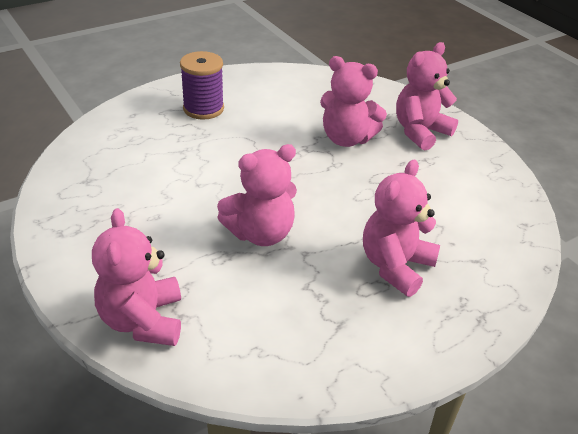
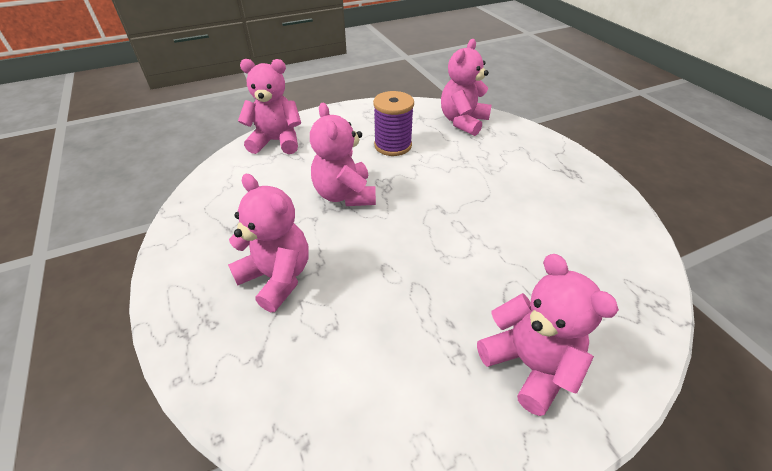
camera: 100 degrees right, 5 degrees up
(203, 109) = (534, 170): purple spool -> purple spool (393, 145)
(346, 139) = (497, 274): pink teddy bear -> pink teddy bear (463, 122)

